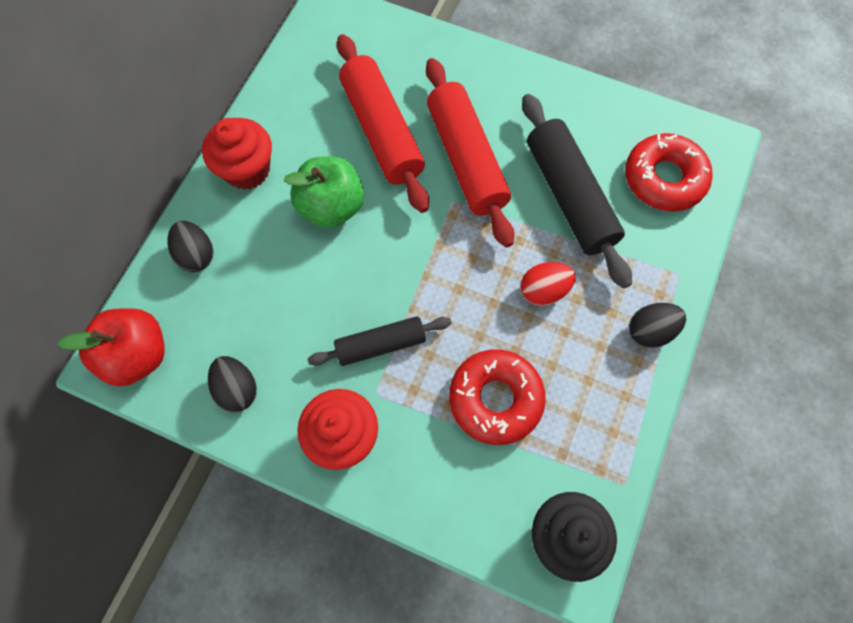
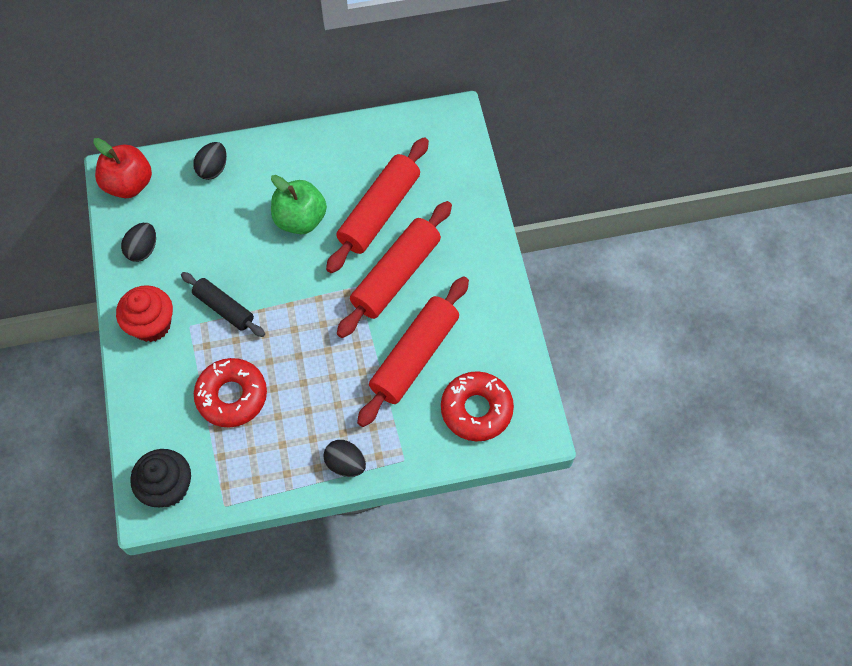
camera: 55 degrees right, 5 degrees down
(247, 170) = (291, 155): red cupcake -> none
(544, 290) = (329, 381): red egg -> none
(569, 196) = (415, 356): black rolling pin -> red rolling pin

